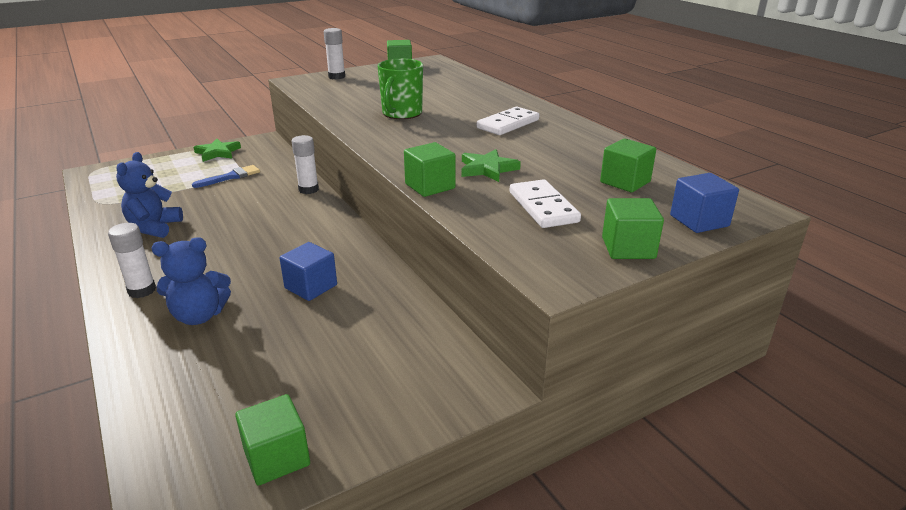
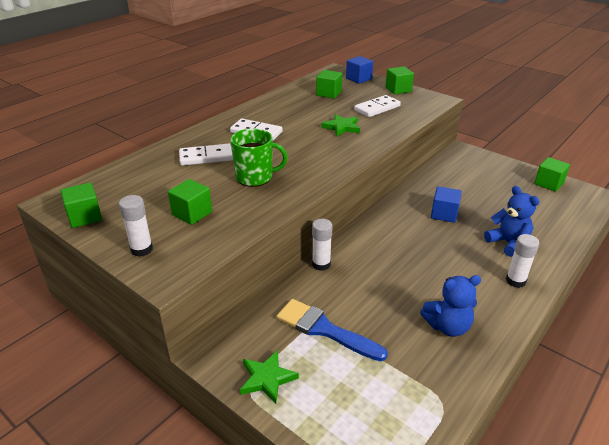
camera: 110 degrees left, 5 degrees up
(231, 177) = (324, 329): blue brush -> blue brush, size x1.57
(430, 186) = (381, 139): green cube -> green cube (192, 213)
(464, 100) = (206, 157): none -> white domino

